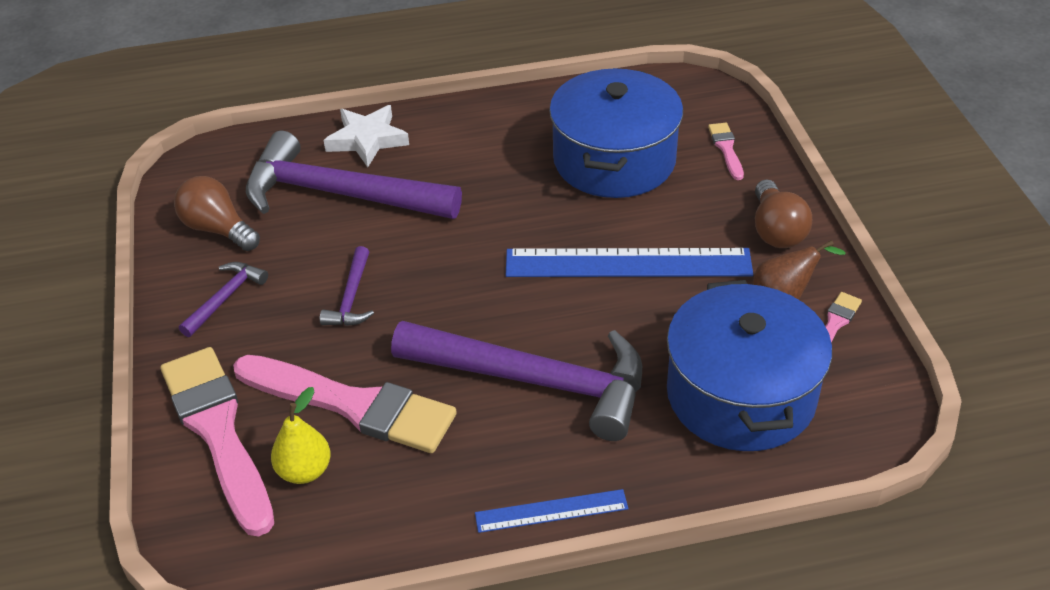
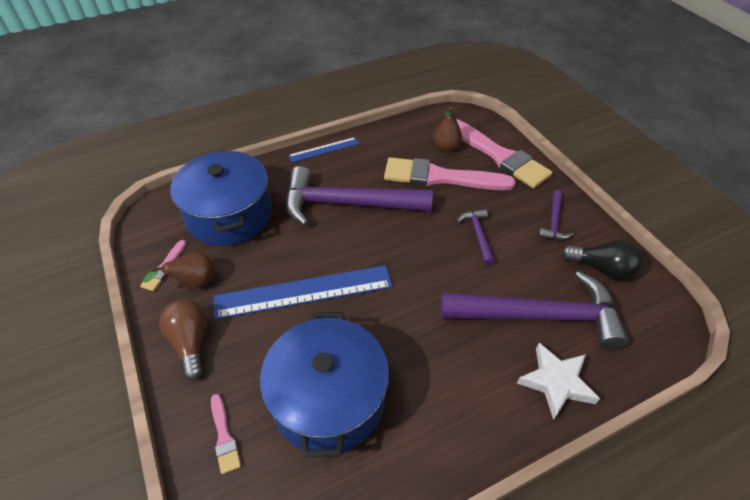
camera: 165 degrees right, 5 degrees up
(218, 229) = (601, 269): brown light bulb -> black light bulb
(304, 471) = (446, 147): yellow pear -> brown pear

